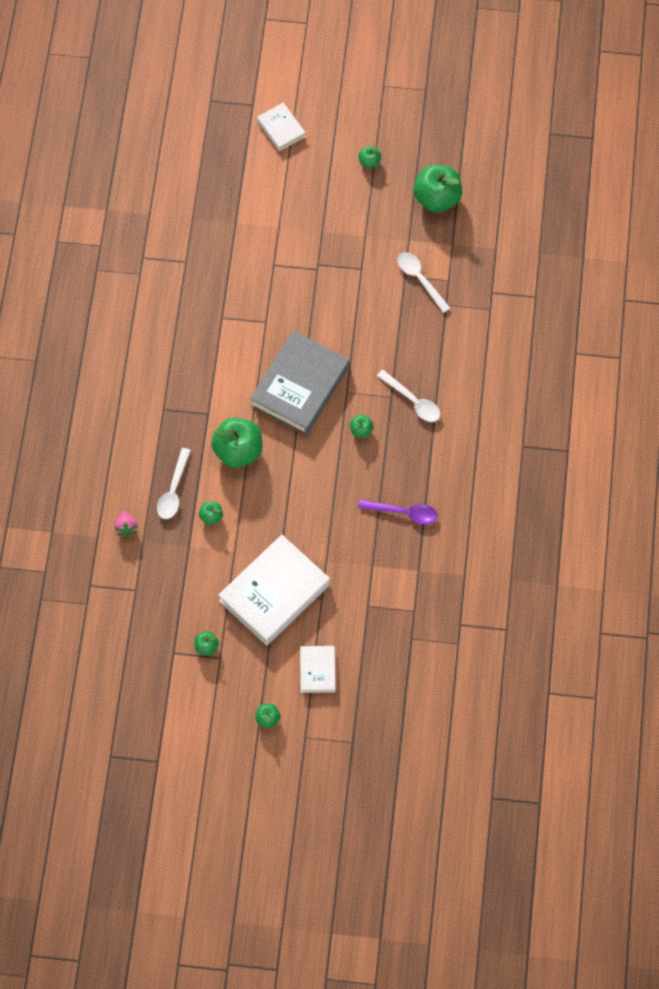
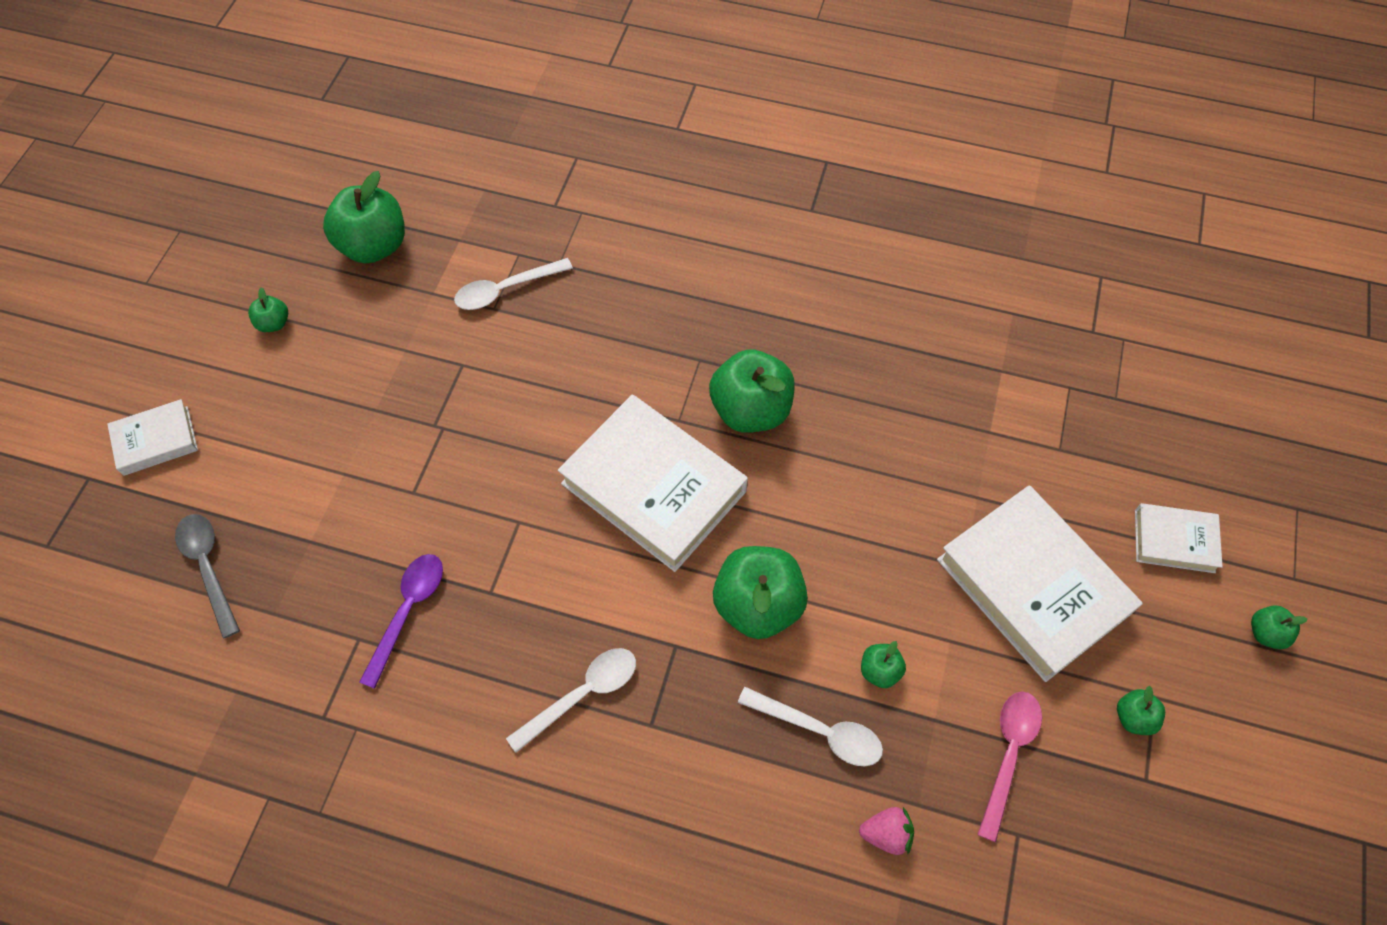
camera: 80 degrees left, 5 degrees down
(176, 584) = (1008, 755): none -> pink spoon
(212, 180) = (209, 567): none -> grey spoon
(299, 386) = (653, 487): grey book -> white book
(361, 430) = (750, 410): green apple -> green apple, size x2.14
(403, 513) = (902, 375): purple spoon -> purple spoon (408, 611)
(412, 401) = (712, 332): white spoon -> white spoon (582, 694)

